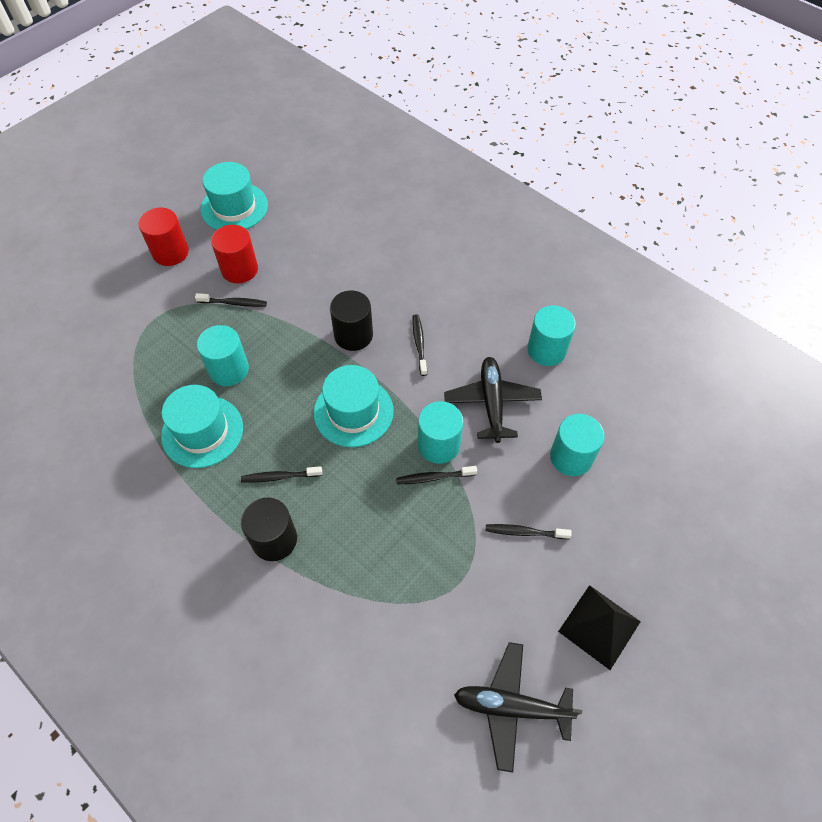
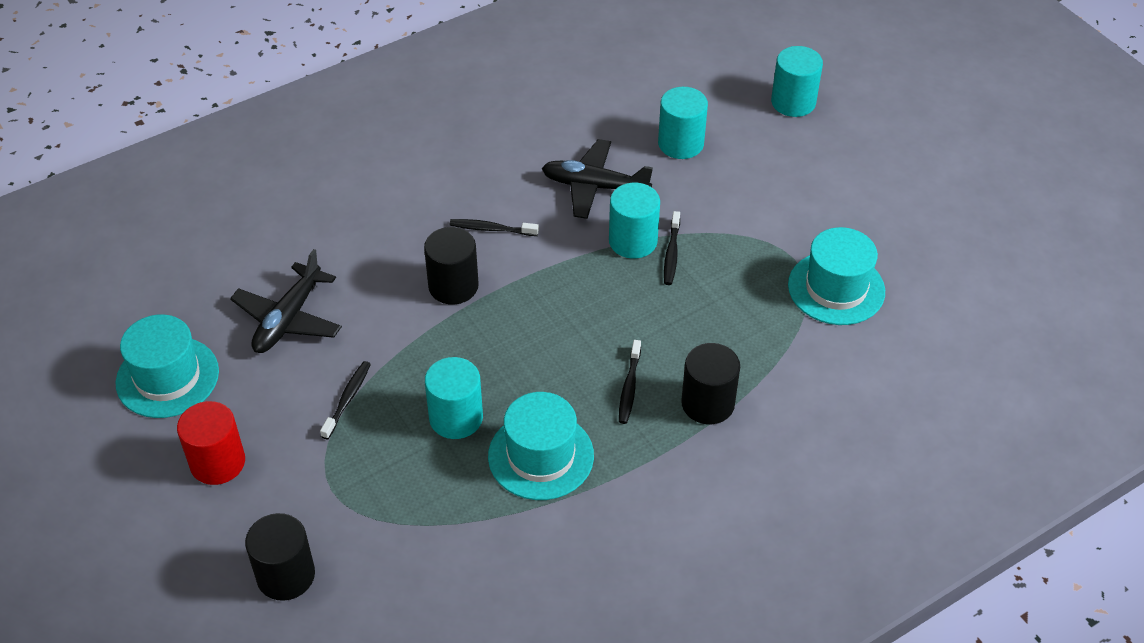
camera: 75 degrees left, 10 degrees down
(87, 312) = (286, 575): none -> black cylinder
(239, 269) = (290, 385): red cylinder -> none
(353, 412) = (564, 305): turquoise hat -> turquoise hat (836, 288)
(511, 706) = (922, 250): black plane -> black plane (288, 319)
(525, 532) = (754, 198): black toothbrush -> none
(546, 350) = (543, 127): turquoise cylinder -> turquoise cylinder (793, 102)
(599, 626) = (860, 172): black pyramid -> none

